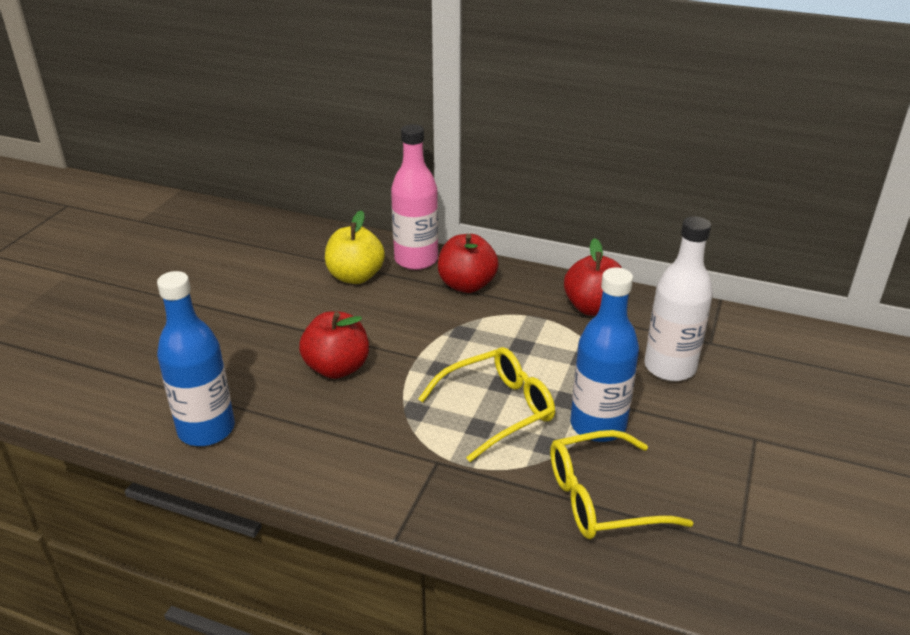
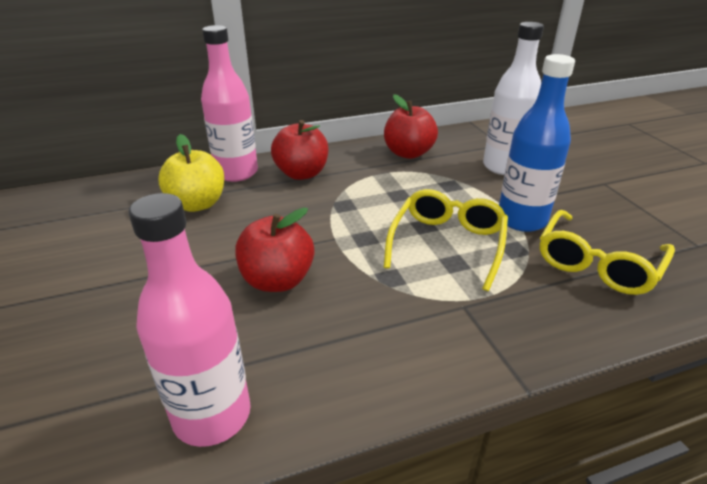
camera: 40 degrees left, 0 degrees up
(206, 429) = (212, 415): blue bottle -> pink bottle

